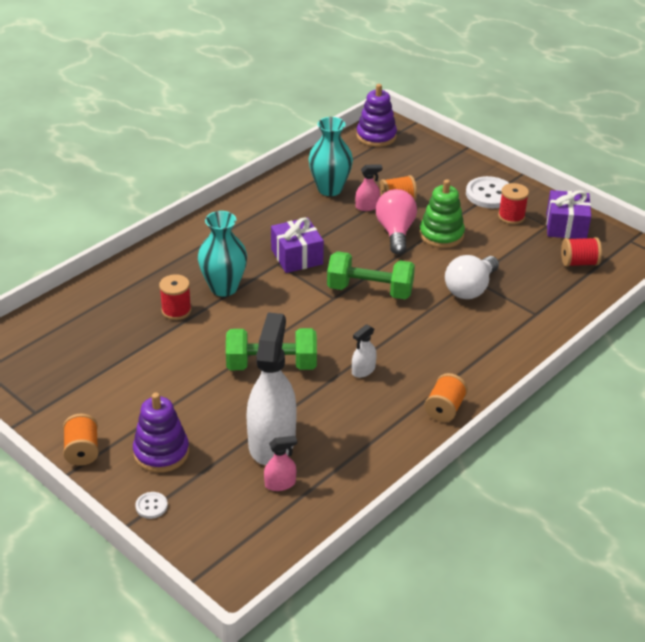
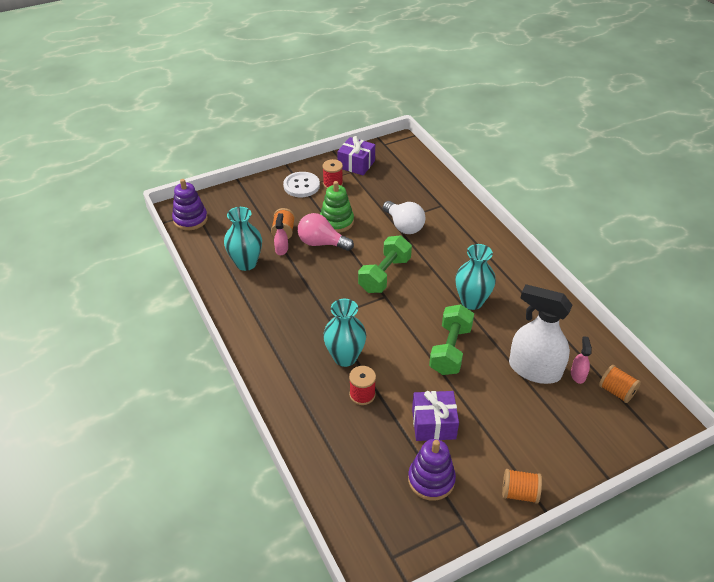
camera: 70 degrees left, 5 degrees up
(151, 506) = (589, 457): white button -> none
(161, 452) = (532, 439): purple stacking toy -> purple stacking toy (431, 480)
(297, 257) = (325, 304): purple gift -> purple gift (433, 424)
(363, 370) = (471, 301): white spray bottle -> turquoise vase
(444, 409) = (522, 273): orange spool -> orange spool (616, 391)
(579, 263) = (397, 171): red spool -> none

